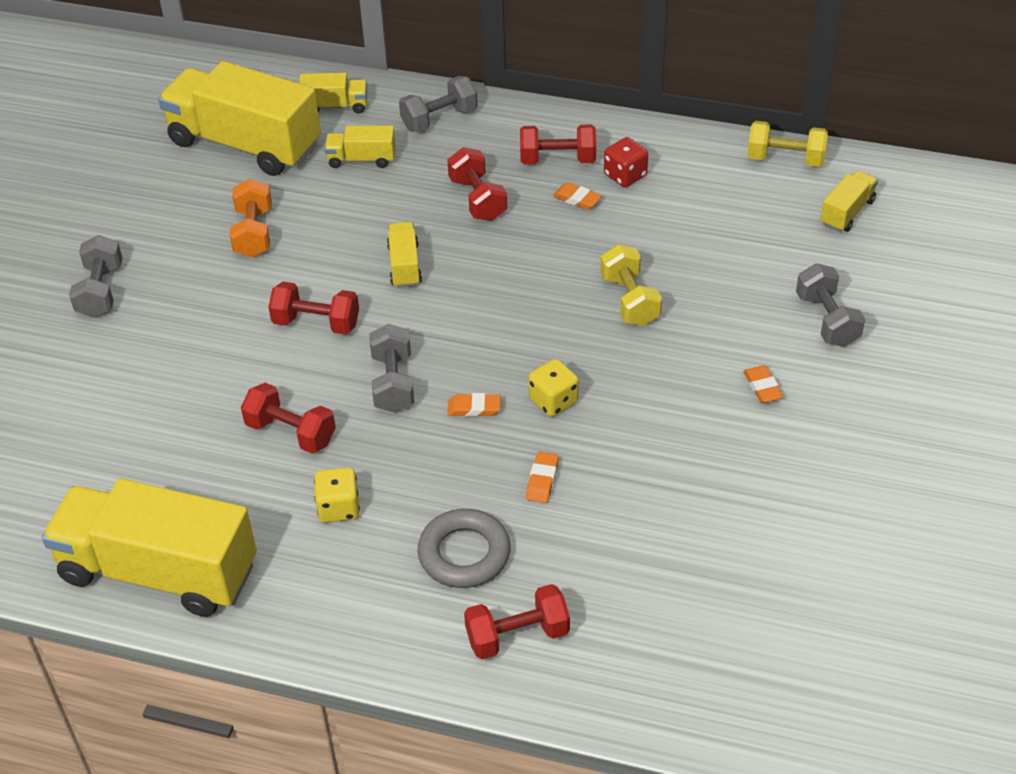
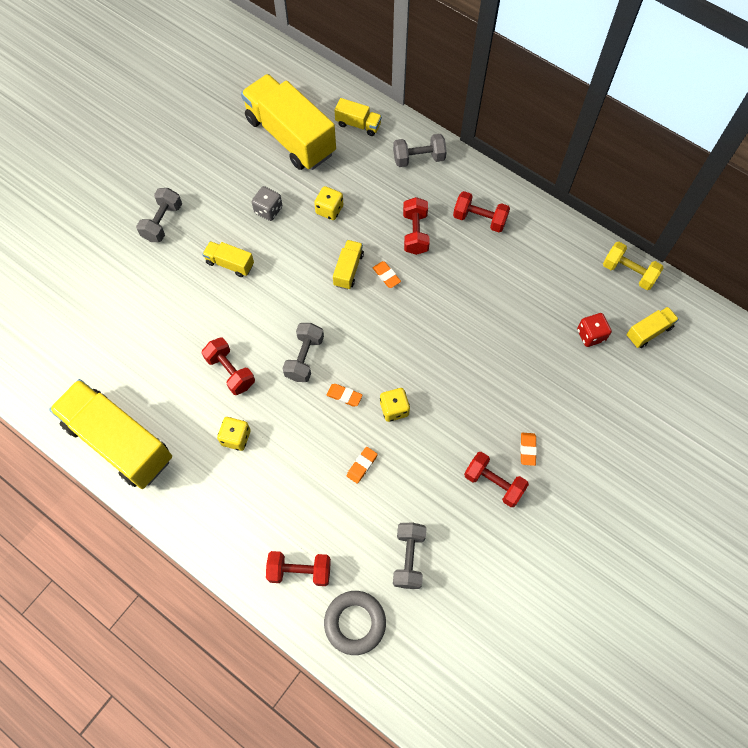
camera: 20 degrees right, 20 degrees up
(254, 233) = (268, 210): orange dumbbell -> grey dice
(316, 323) = (278, 294): red dumbbell -> red dumbbell (494, 483)
(343, 208) = (329, 210): none -> yellow dice
(361, 159) = (357, 174): yellow truck -> yellow truck (230, 264)
(464, 554) = (294, 500): grey ring -> grey ring (355, 623)
(577, 199) = (477, 256): orange eraser -> orange eraser (386, 276)
(625, 175) = (517, 248): red dice -> red dice (591, 335)
(630, 300) = (475, 349): yellow dumbbell -> none
(827, 320) = (593, 413): grey dumbbell -> grey dumbbell (408, 558)

